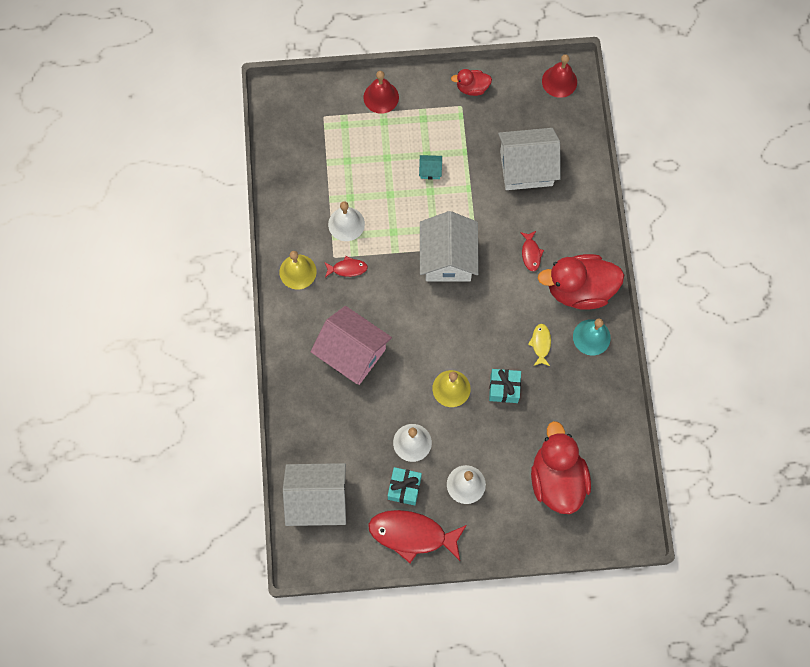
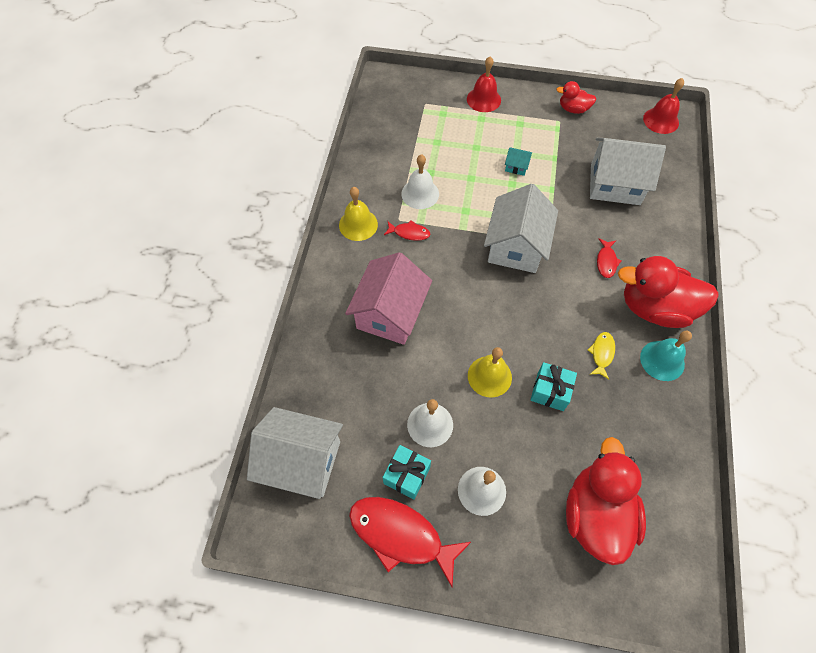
camera: 15 degrees right, 10 degrees down
(352, 353) = (390, 313): pink house -> pink house turned 60 degrees clockwise

